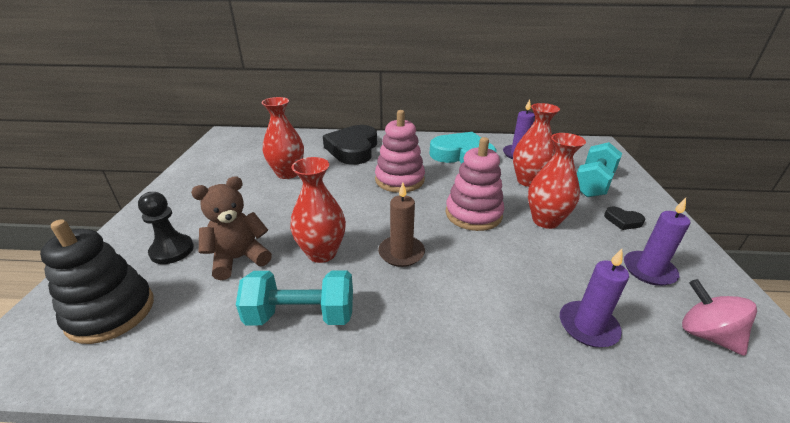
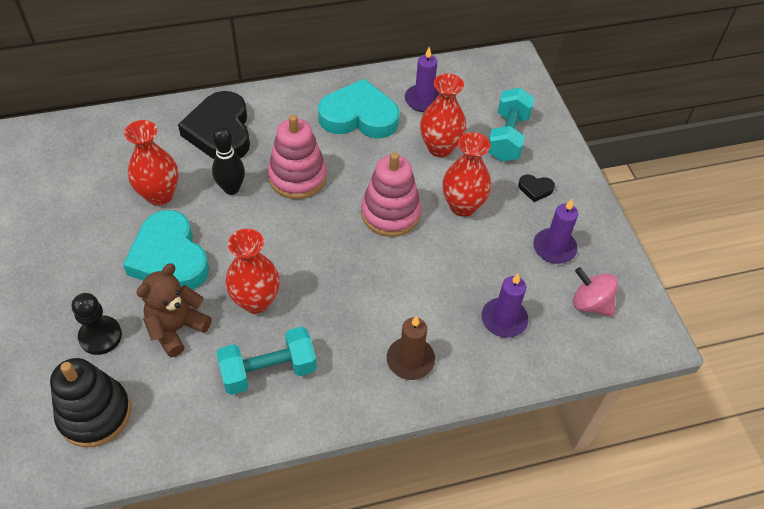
camera: 20 degrees left, 20 degrees up
(268, 209) = (169, 257): none -> turquoise heart
(343, 178) = (231, 189): none -> black bowling pin
(401, 253) = (333, 282): brown candle -> brown candle (410, 360)

